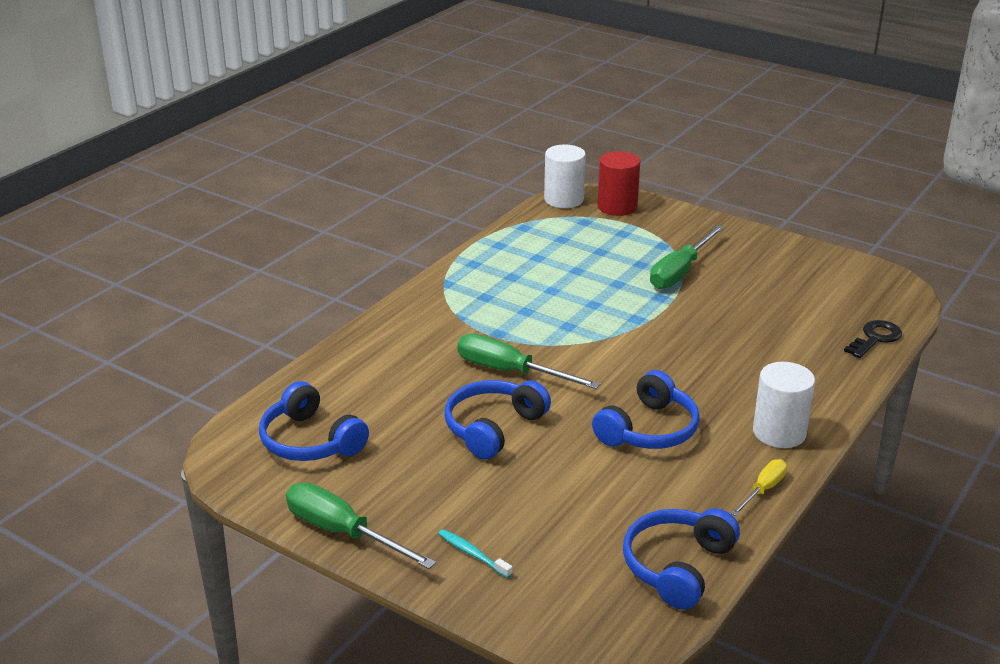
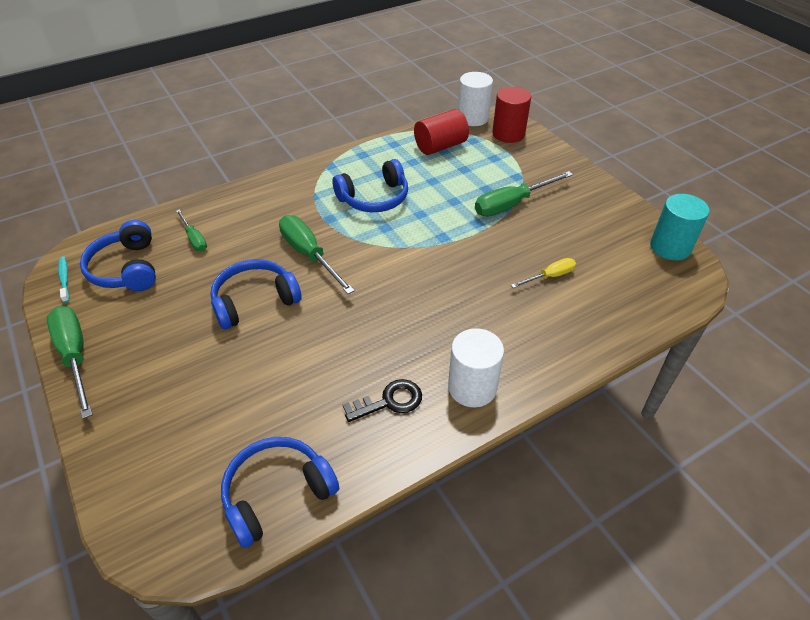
camera: 25 degrees right, 15 degrees up
(361, 392) = (194, 239): none -> green screwdriver
(473, 554) = (140, 413): turquoise toothbrush -> turquoise toothbrush (64, 279)
(554, 235) = (440, 146): none -> red cylinder
(648, 430) = (367, 345): blue headphones -> blue headphones (374, 198)
(763, 490) = (411, 442): yellow screwdriver -> yellow screwdriver (550, 276)
(861, 271) = (670, 247): none -> turquoise cylinder
(875, 338) = (633, 319): black key -> black key (389, 401)

